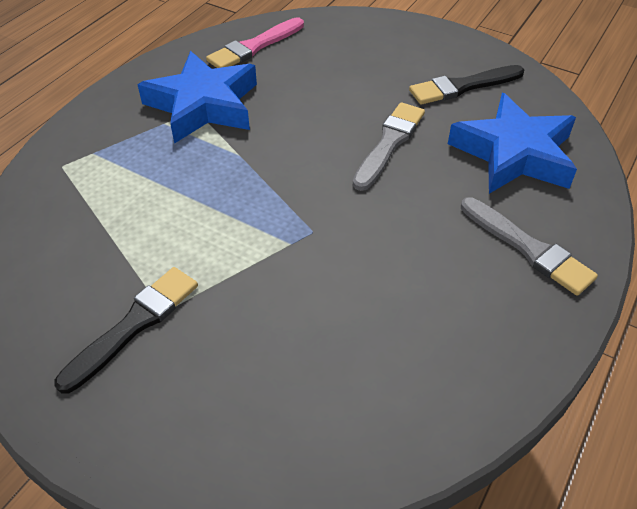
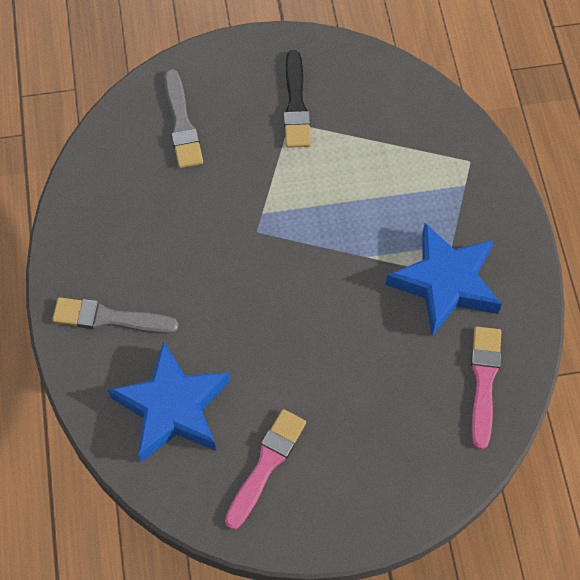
camera: 140 degrees right, 15 degrees up
(389, 143) = (272, 348): grey brush -> grey brush (182, 124)
(463, 86) = (266, 464): black brush -> pink brush

